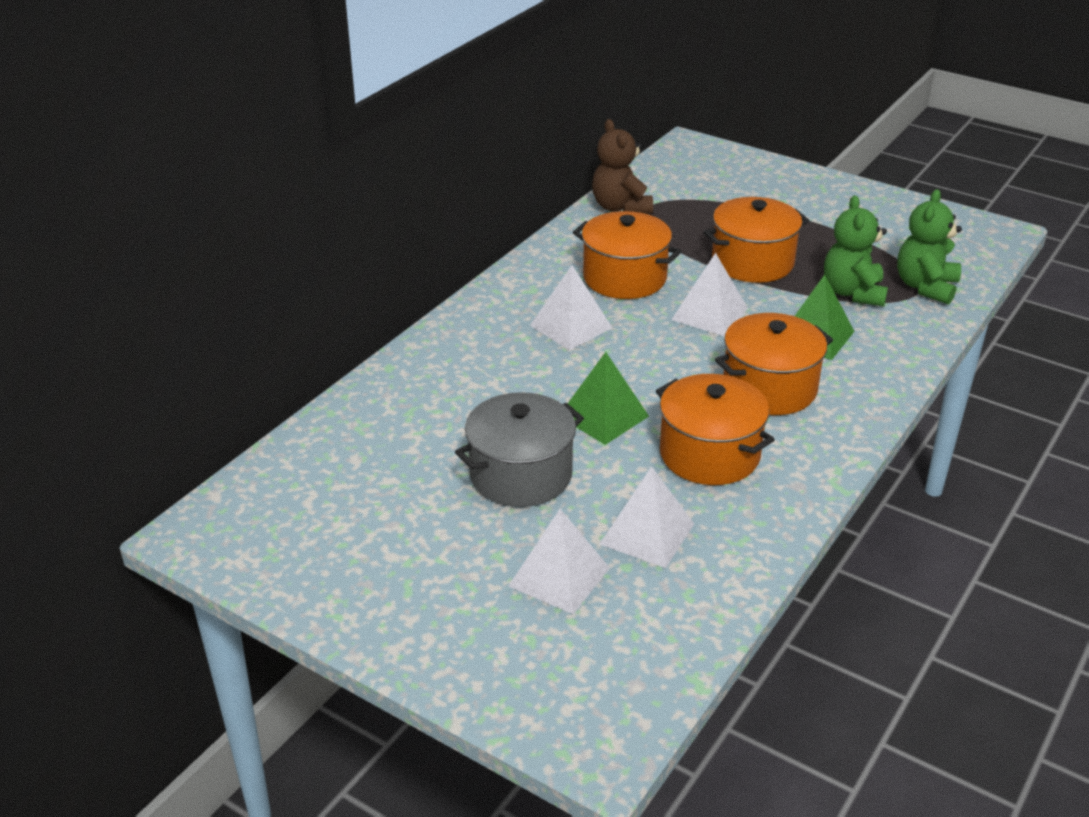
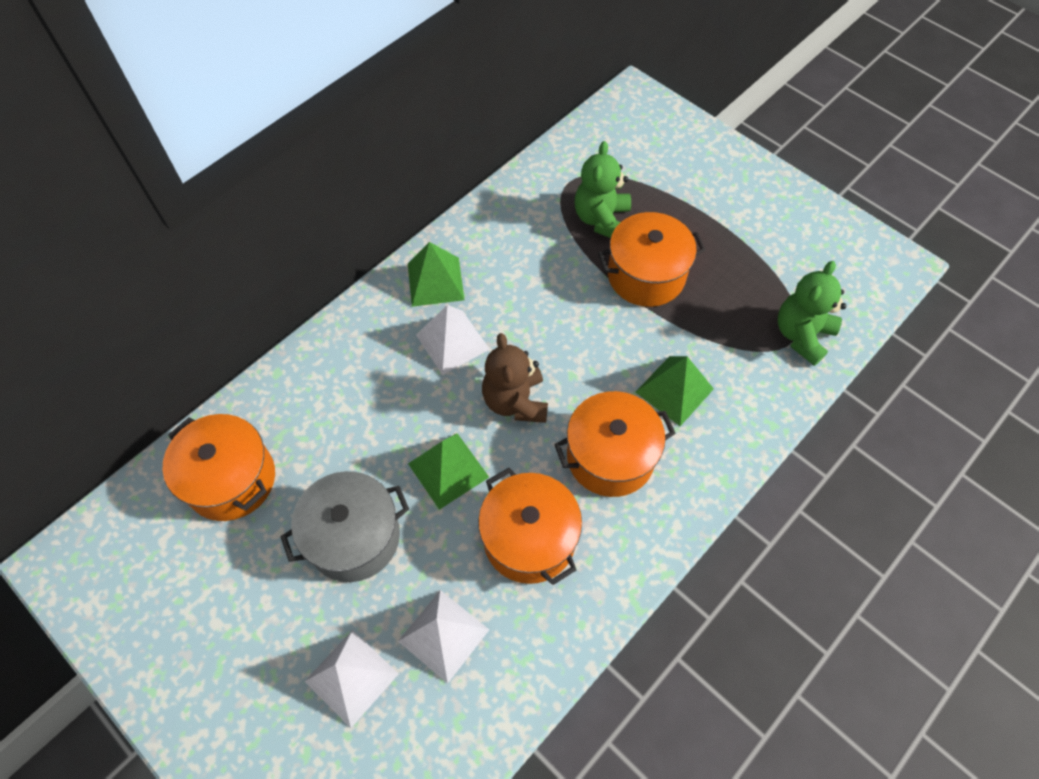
camera: 10 degrees right, 25 degrees up
(535, 287) = (435, 281): none -> green pyramid
(620, 207) = (544, 179): brown teddy bear -> brown teddy bear (515, 401)
(624, 278) = (520, 281): orange pot -> orange pot (231, 479)
(709, 314) = (584, 343): white pyramid -> none
(853, 292) = (729, 333): green teddy bear -> green teddy bear (601, 219)

